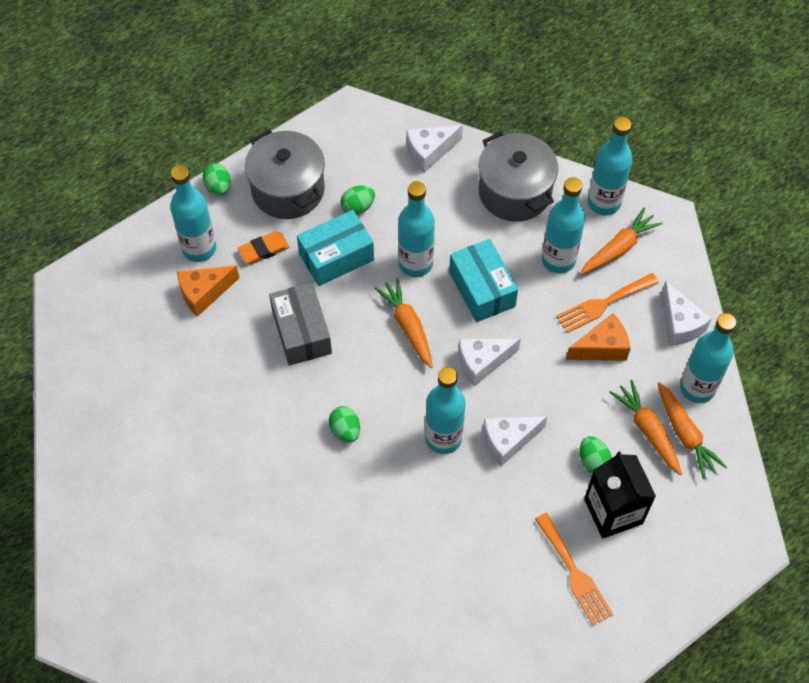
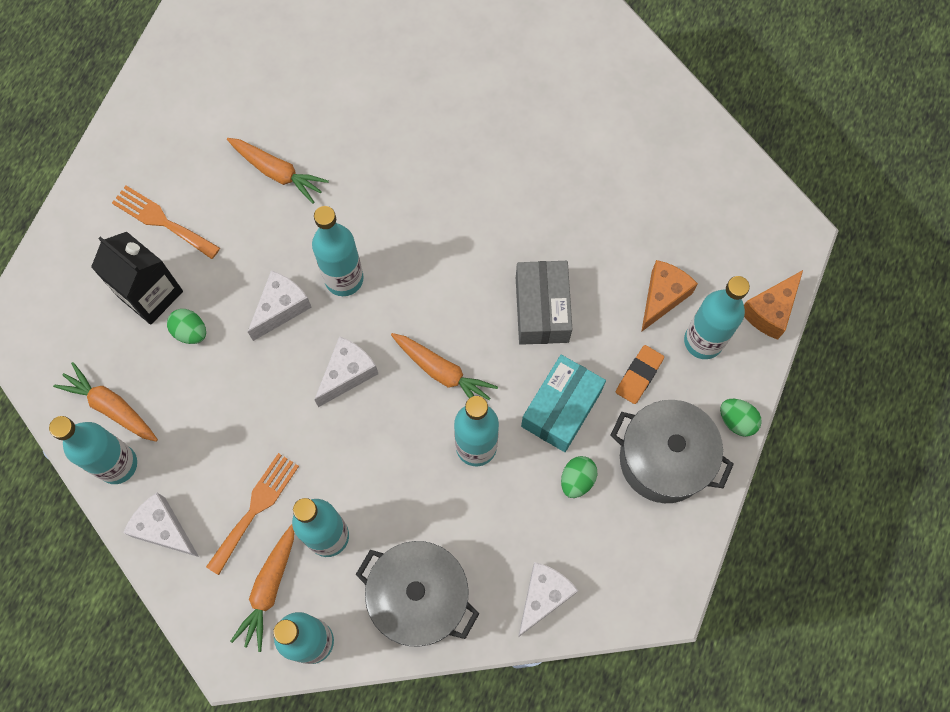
camera: 150 degrees right, 10 degrees up
(301, 332) = (542, 309): grey box -> grey box turned 45 degrees clockwise
(345, 430) = (439, 238): green egg -> none
(482, 289) = (391, 455): turquoise box -> none
(602, 348) = (234, 456): orange cheese -> orange cheese (769, 311)
(647, 430) = (150, 391): orange carrot -> orange carrot (278, 172)

